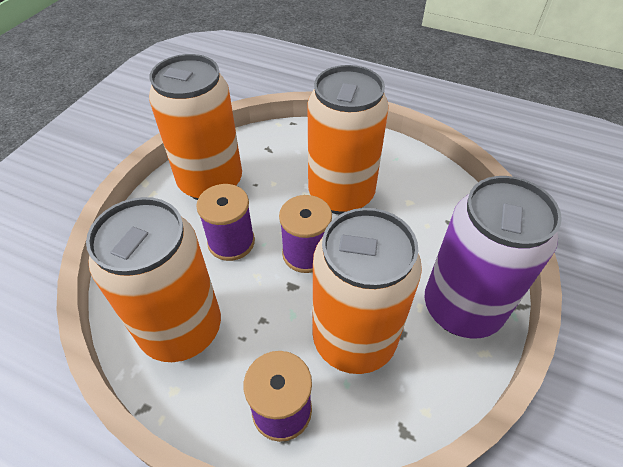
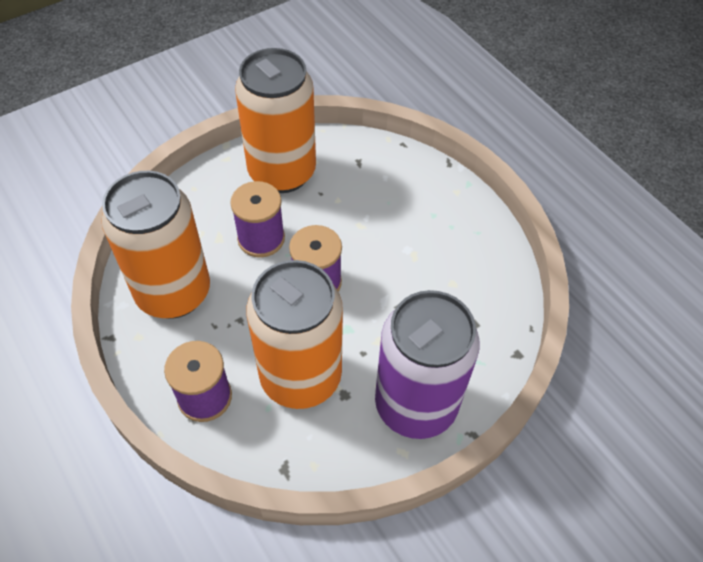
camera: 30 degrees right, 5 degrees up
(341, 195) = (392, 243): orange can -> none

